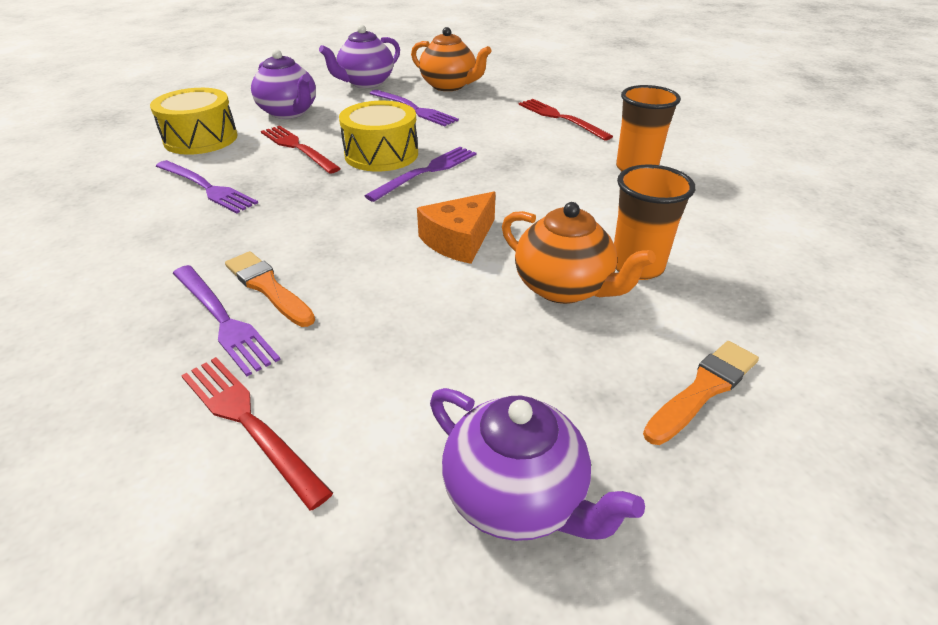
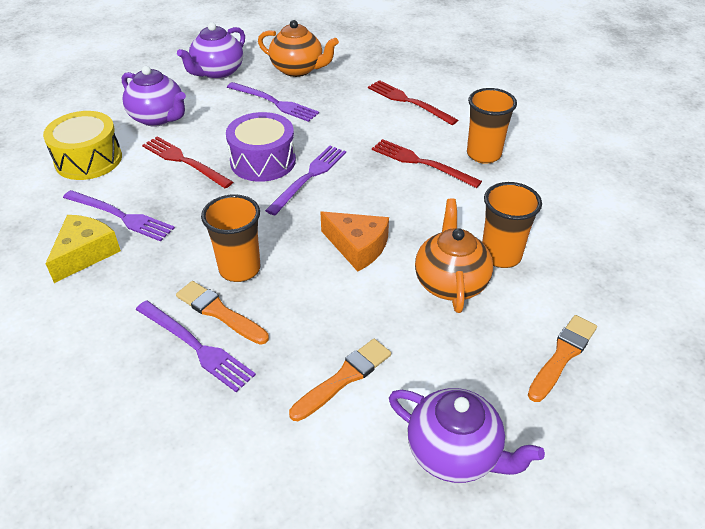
camera: 10 degrees left, 5 degrees up
(150, 216) = (85, 253): none -> yellow cheese
(249, 423) = (254, 428): red fork -> red fork (421, 163)
(312, 247) = (239, 269): none -> orange cup
(381, 154) = (263, 161): yellow drum -> purple drum
(391, 378) = (344, 378): none -> orange brush
(459, 240) = (357, 247): orange cheese -> orange cheese turned 90 degrees counterclockwise
(564, 288) = (450, 282): orange teapot -> orange teapot turned 120 degrees counterclockwise

